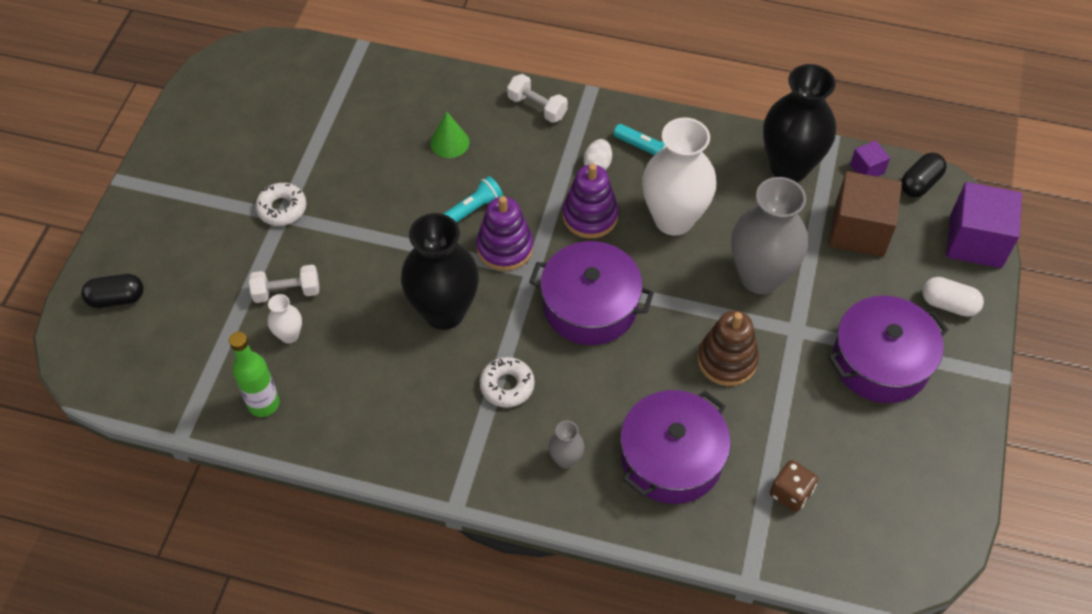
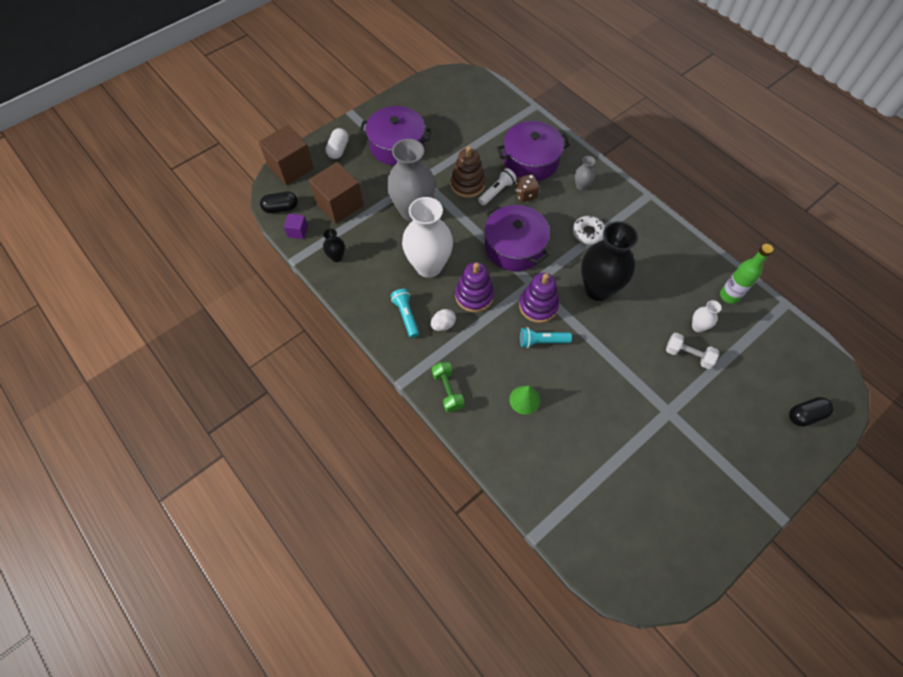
camera: 145 degrees left, 5 degrees up
(116, 298) = (805, 415): black capsule -> black capsule turned 45 degrees counterclockwise
(282, 208) = (666, 418): white donut -> none
(537, 107) = (447, 390): white dumbbell -> green dumbbell
(677, 374) = (497, 192): none -> white flashlight
(789, 167) = (337, 257): black vase -> black vase, size x0.44
(790, 493) = (489, 122): brown dice -> brown dice (525, 195)
(948, 304) = (338, 150): white capsule -> white capsule turned 45 degrees clockwise
(975, 241) = (290, 167): purple cube -> brown cube

